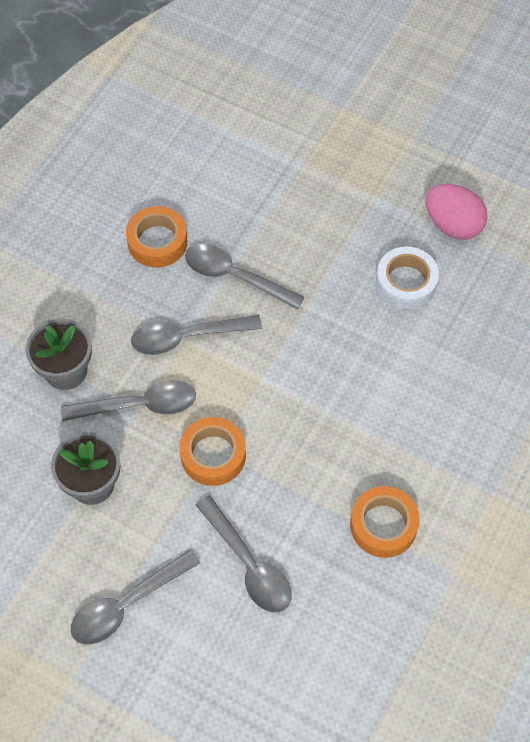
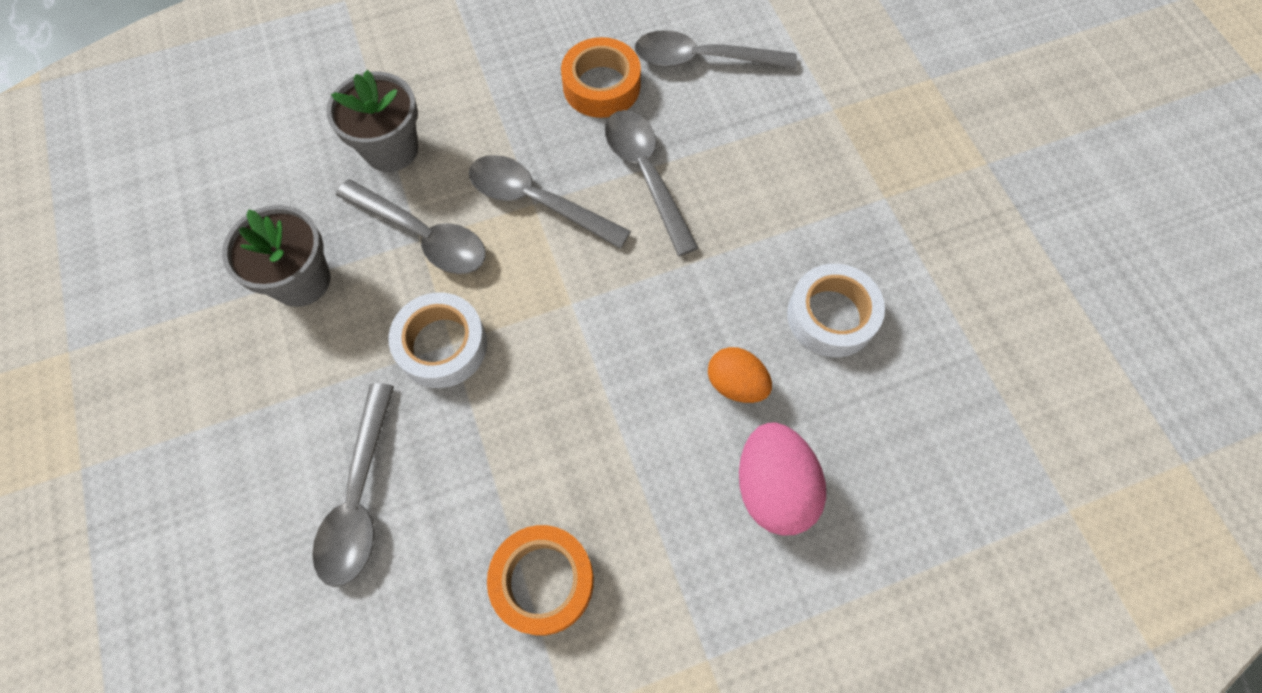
camera: 40 degrees right, 5 degrees up
(127, 604) = (205, 434): grey spoon -> grey spoon (703, 59)
(213, 455) = (442, 345): orange tape -> white tape
(389, 355) = (736, 384): none -> orange egg
(452, 225) = (949, 290): pink egg -> pink egg (773, 488)

